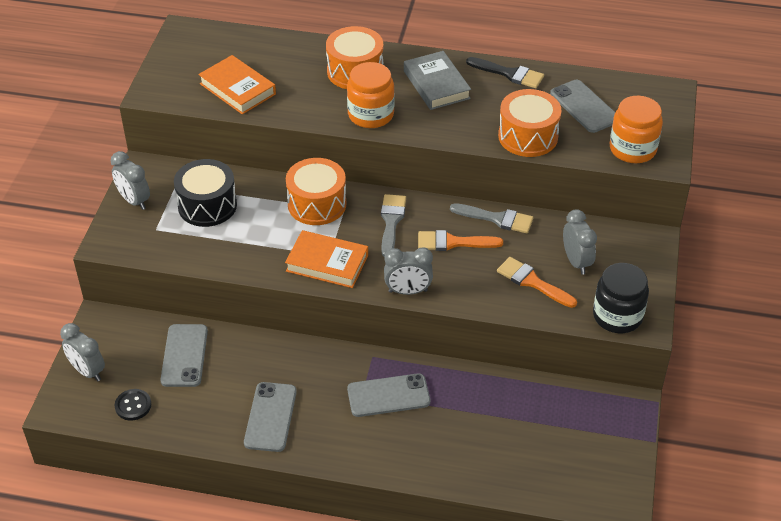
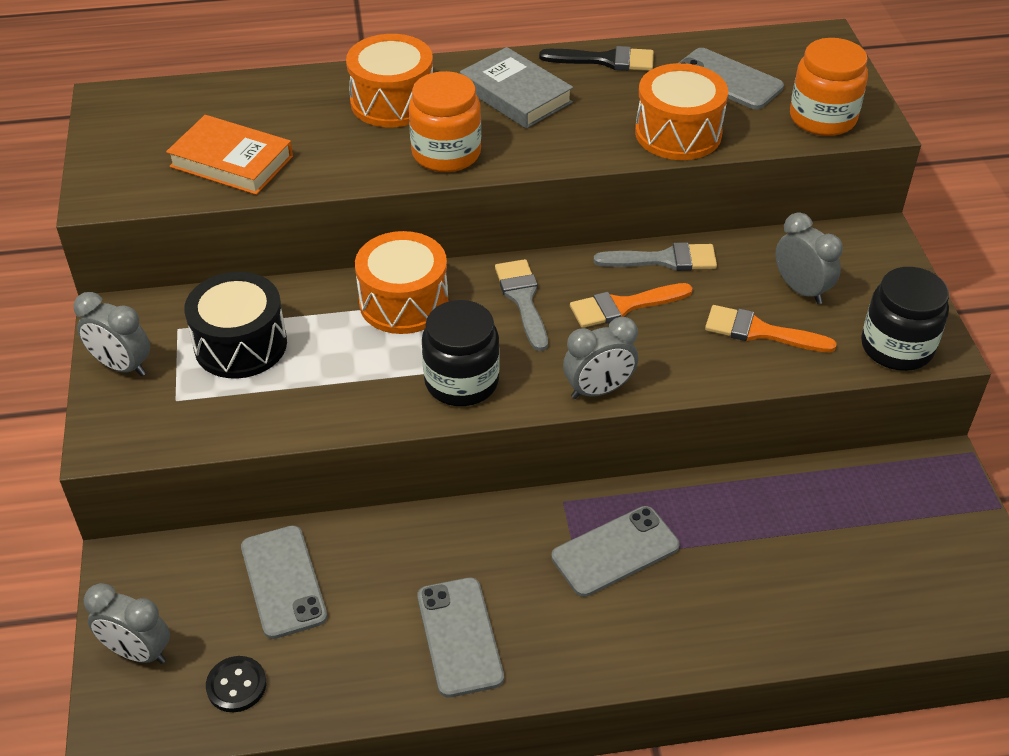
camera: 20 degrees left, 0 degrees up
(327, 263) = (461, 381): orange book -> black jar

